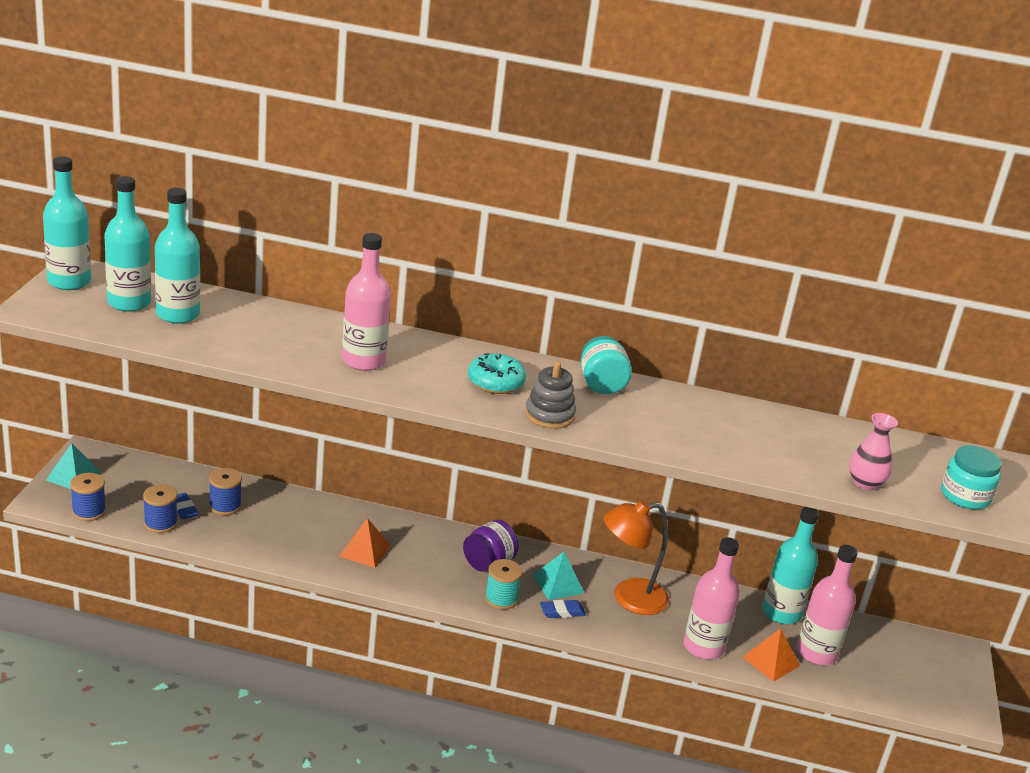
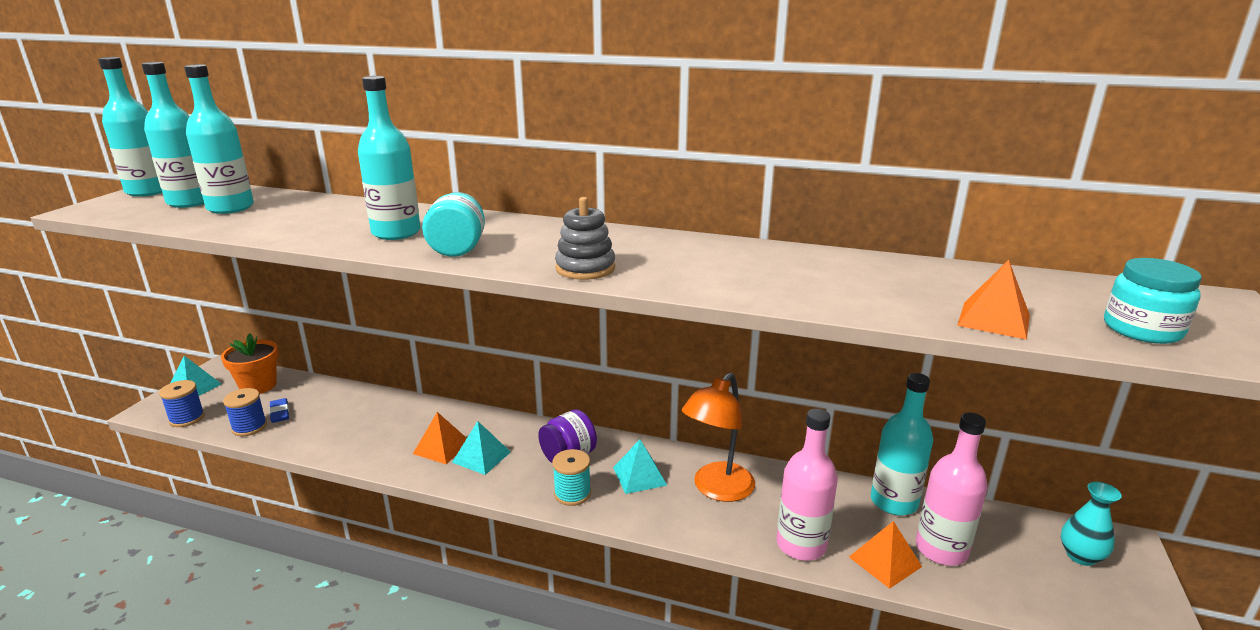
camera: 10 degrees right, 5 degrees down
(142, 476) = (258, 386): none -> orange flower pot
(225, 506) = (321, 409): blue spool -> none
(363, 361) = (396, 233): pink bottle -> turquoise bottle
(406, 561) = (481, 457): none -> turquoise pyramid
(495, 382) = (535, 244): turquoise donut -> none
(562, 612) = (638, 507): blue eraser -> none
(601, 384) = (658, 241): turquoise jar -> turquoise jar (458, 249)
(629, 598) = (717, 489): orange lamp -> orange lamp turned 45 degrees counterclockwise
(865, 483) = (993, 320): pink vase -> orange pyramid
(925, 660) = (1080, 556): none -> turquoise vase

